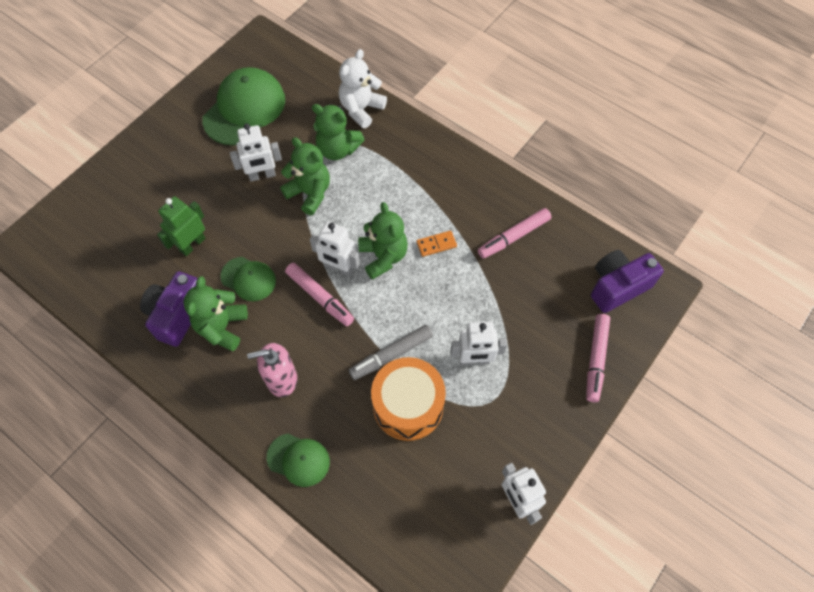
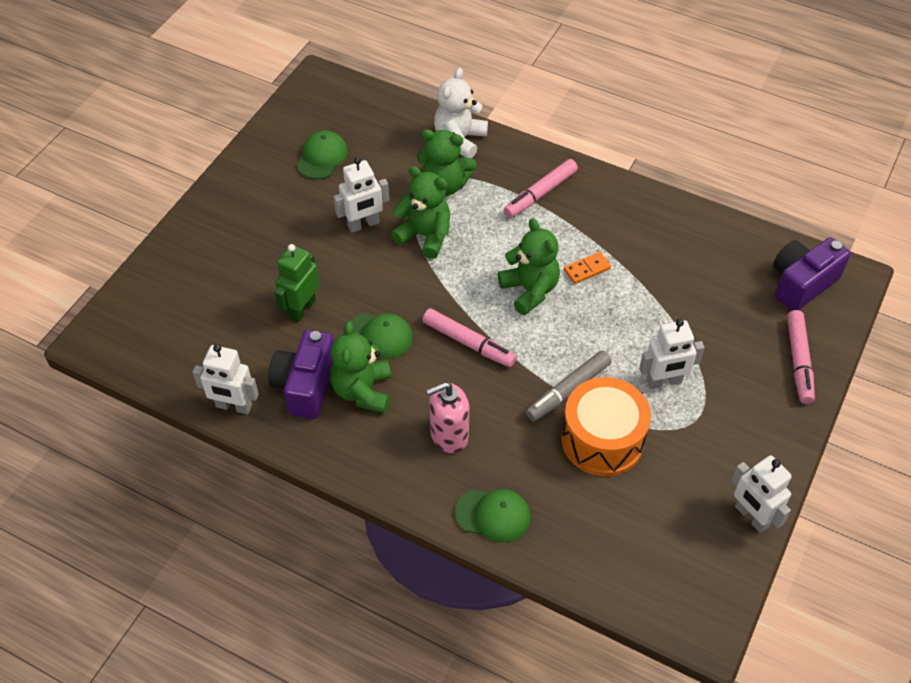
camera: 10 degrees left, 10 degrees down
(244, 109) = (322, 157): green cap -> green cap, size x0.55
(339, 268) = (482, 309): white robot -> white robot (234, 406)
(513, 237) = (672, 249): pink marker -> pink marker (540, 194)

